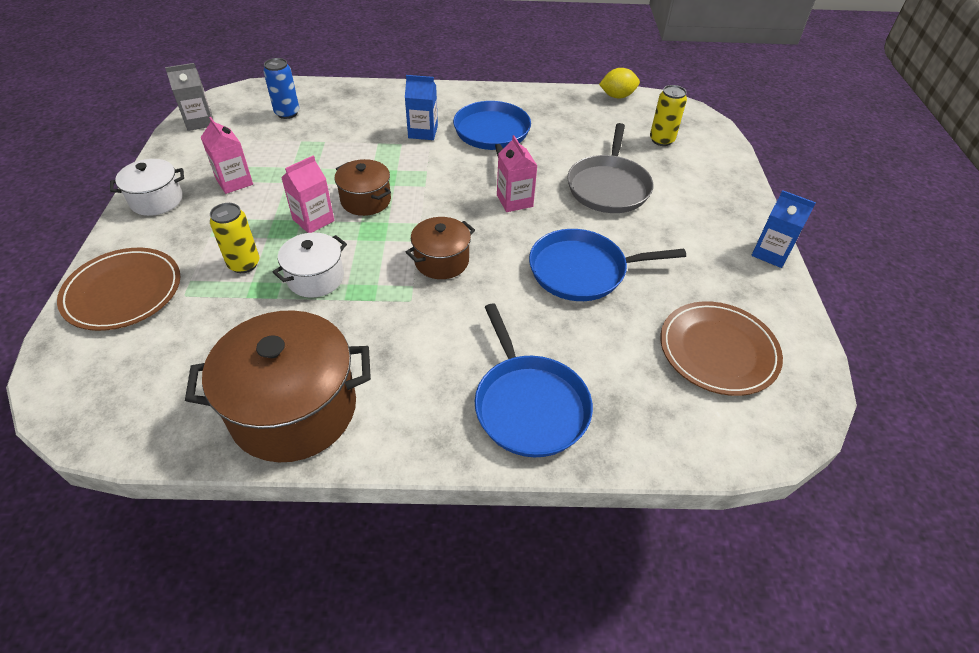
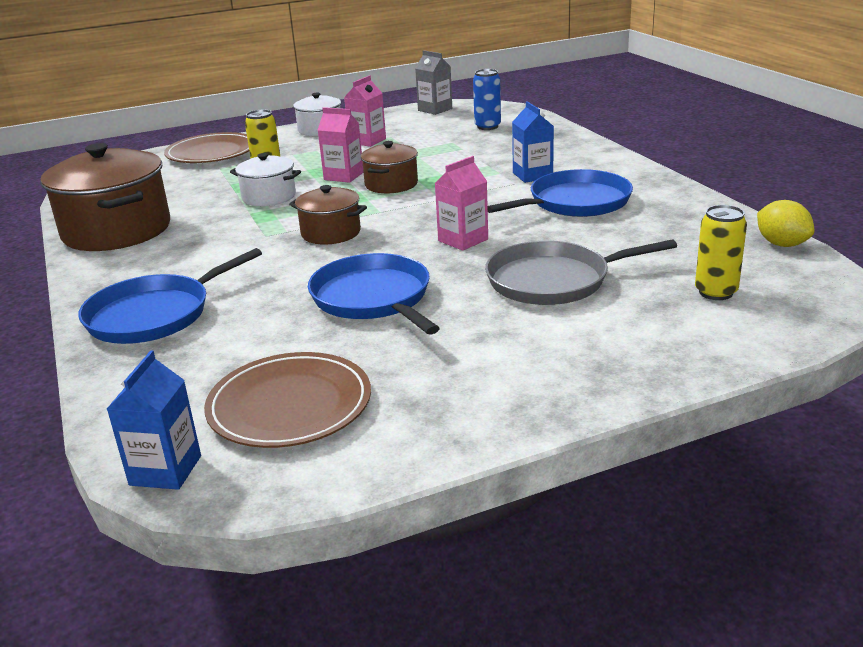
camera: 70 degrees right, 20 degrees down
(771, 253) = (531, 418): blue carton -> blue carton (165, 470)

